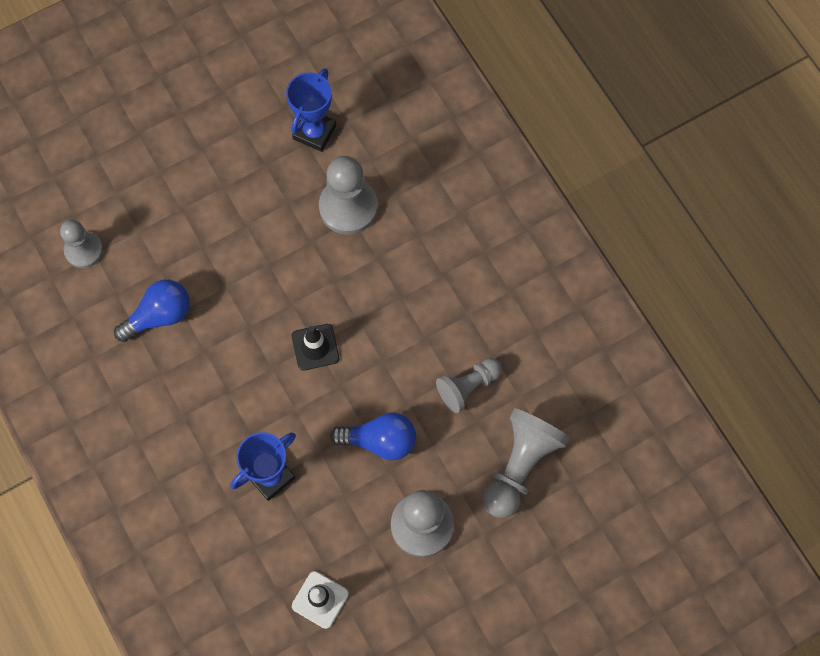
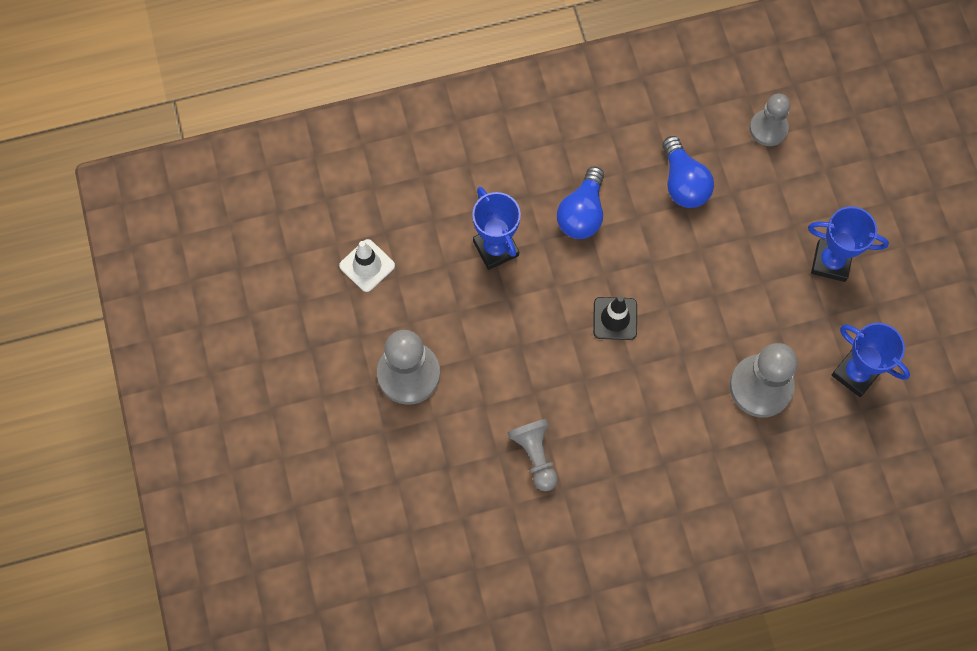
camera: 105 degrees right, 0 degrees up
(211, 171) = (831, 262): none -> blue trophy
(380, 440) = (503, 356): blue light bulb -> blue light bulb (582, 213)
(520, 466) = (440, 483): grey pawn -> none

